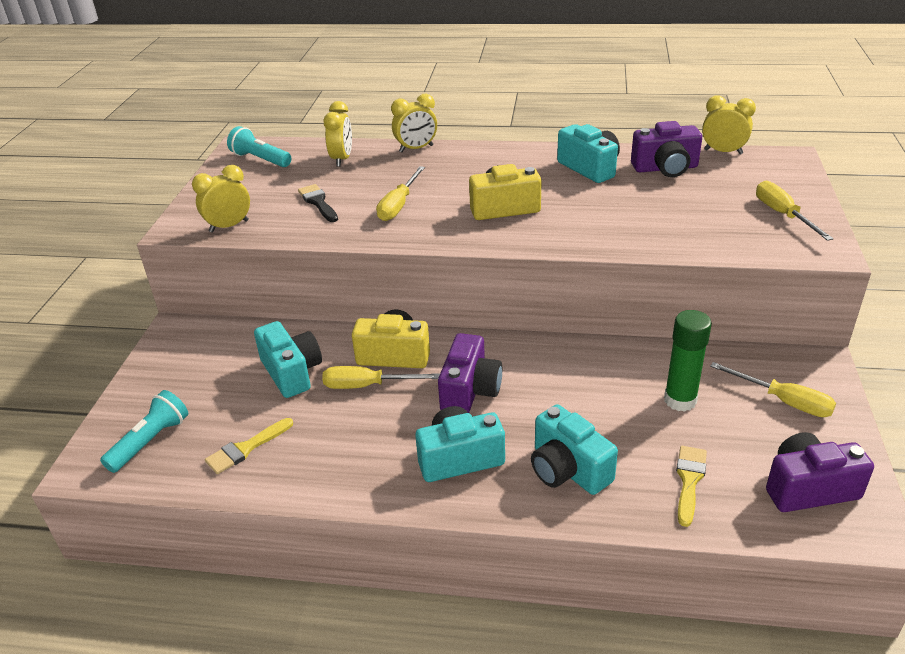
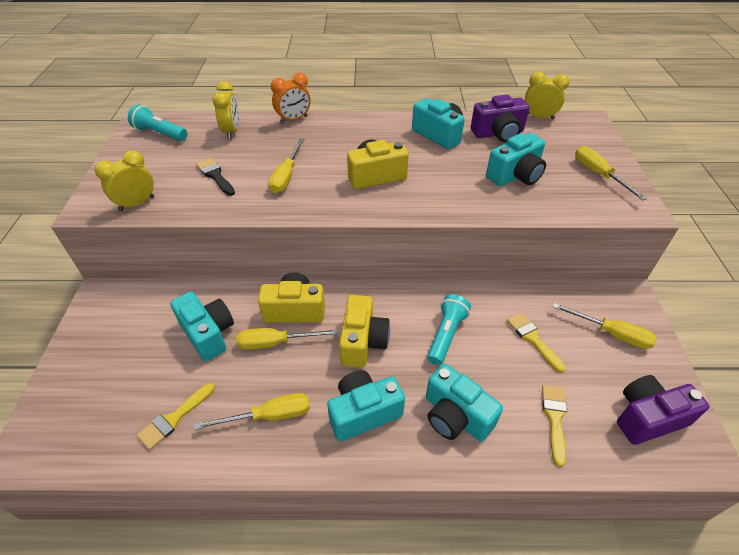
camera: 10 degrees left, 10 degrees up
(150, 441) = (84, 418): turquoise flashlight -> turquoise flashlight (446, 335)
(351, 454) = (269, 416): none -> yellow screwdriver
(416, 149) = (293, 120): yellow clock -> orange clock
(470, 391) = (363, 342): purple camera -> yellow camera
(675, 212) = (515, 175): none -> turquoise camera
(680, 400) = (532, 339): green glue stick -> yellow brush

